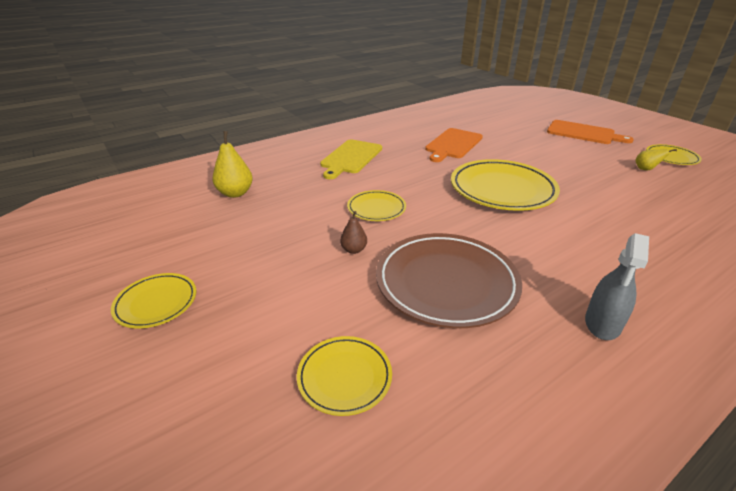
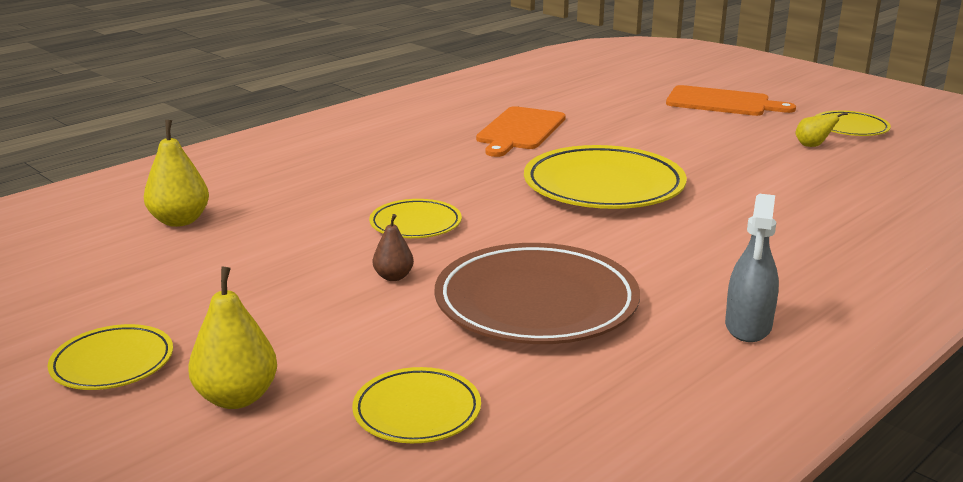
camera: 10 degrees left, 10 degrees down
(224, 345) = (237, 398): none -> yellow pear
(350, 158) = (356, 160): yellow cutting board -> none

